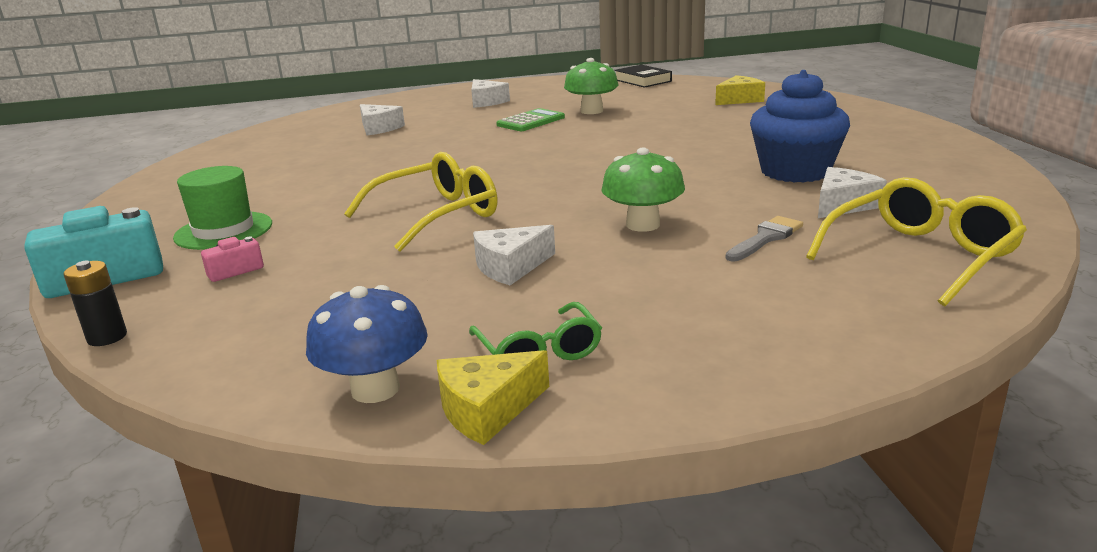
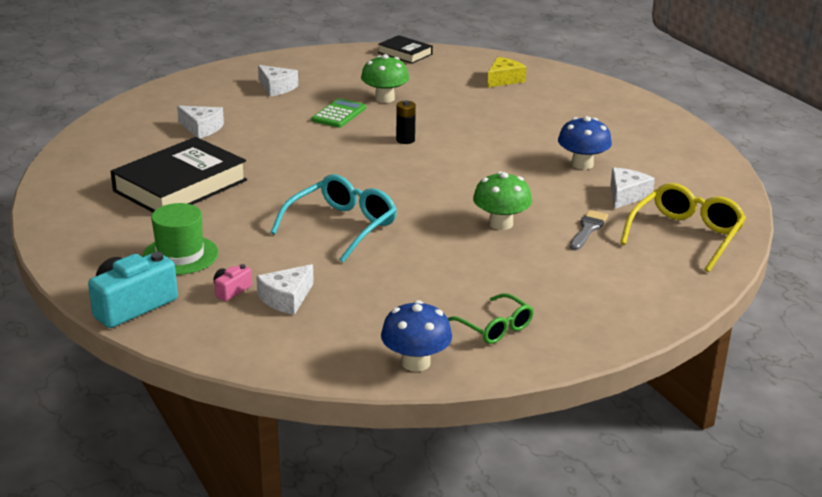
camera: 20 degrees left, 5 degrees up
(107, 337) = (197, 351): black battery -> black battery (405, 140)
(302, 170) = (180, 185): none -> black book
(436, 215) = (342, 226): yellow glasses -> turquoise glasses
(487, 409) = (490, 366): yellow cheese -> none
(510, 267) = (433, 268): white cheese -> white cheese (286, 298)
(795, 171) = (582, 164): blue cupcake -> blue mushroom

